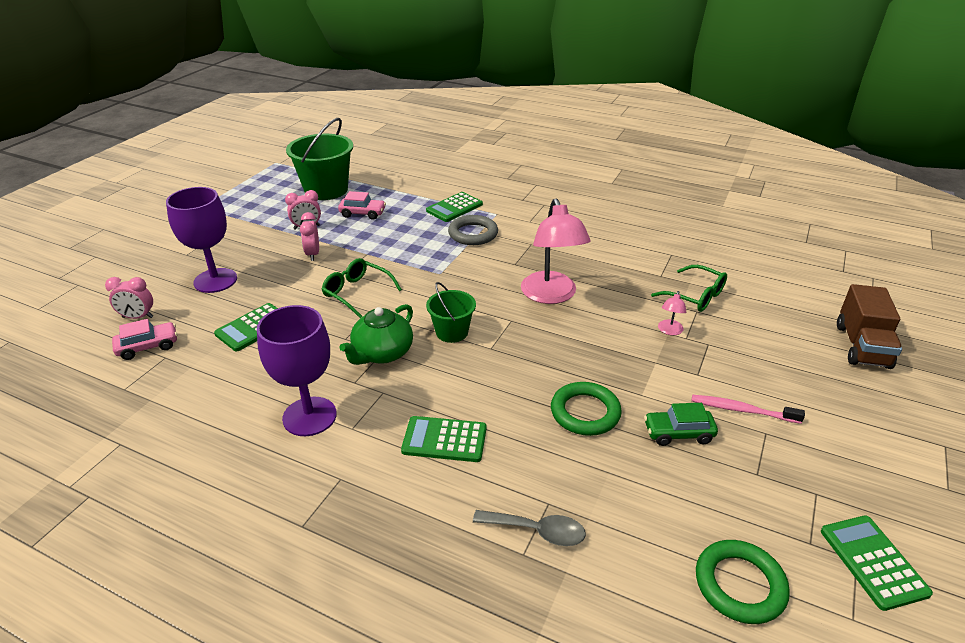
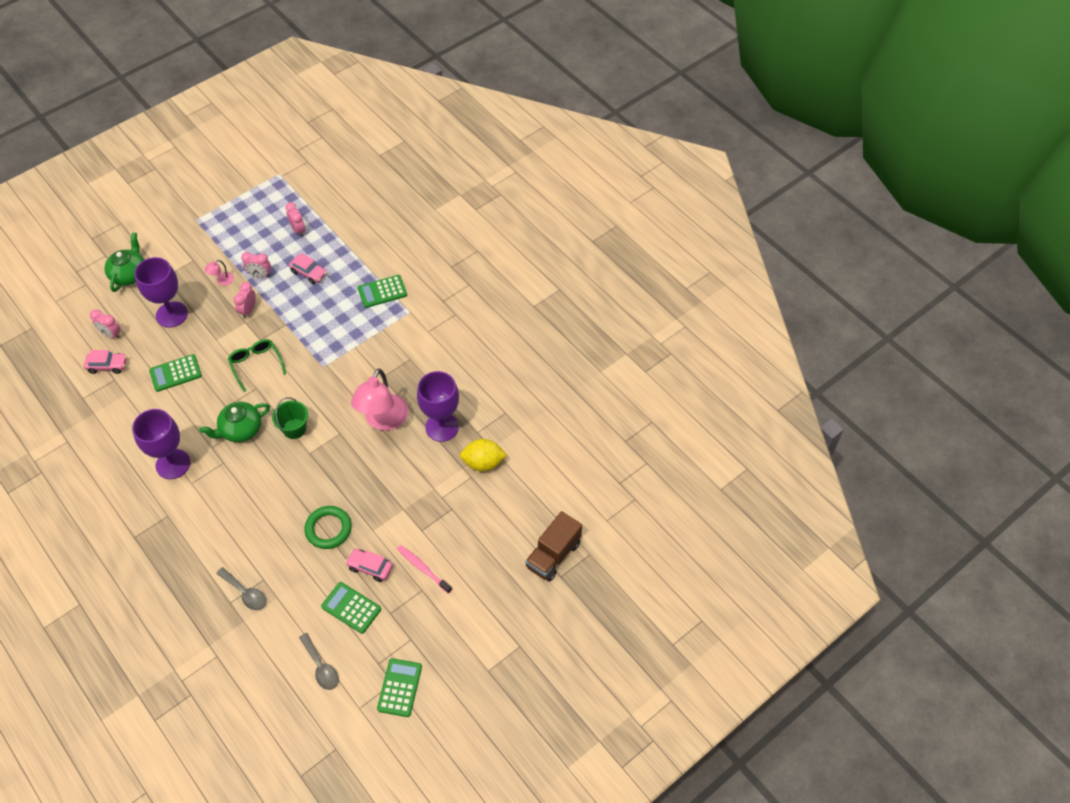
camera: 25 degrees right, 20 degrees up
(137, 263) = (129, 274): none -> green teapot
(326, 190) = (298, 230): green bucket -> pink clock
(444, 439) = (236, 513): green calculator -> green calculator (351, 608)
(473, 234) = (375, 330): grey ring -> none
(620, 282) = (442, 427): none -> purple goblet
(669, 331) = (436, 487): pink lamp -> pink lamp (222, 281)
(678, 433) = (370, 567): green car -> pink car
(695, 296) = (483, 463): green glasses -> yellow lemon
(739, 585) = (321, 667): green ring -> grey spoon

